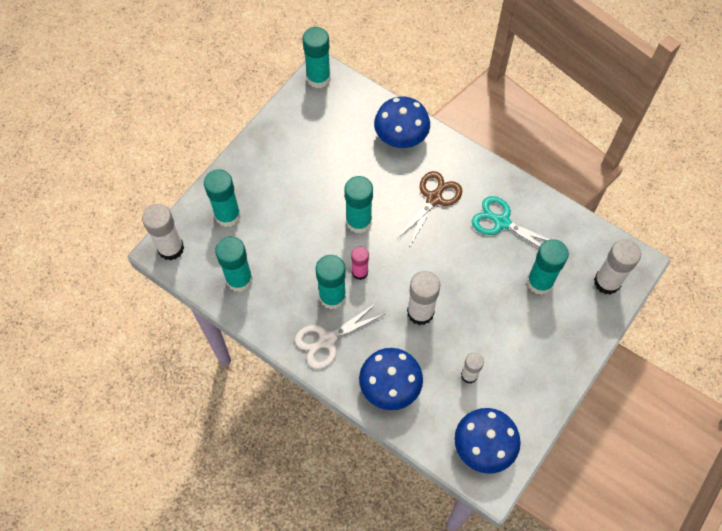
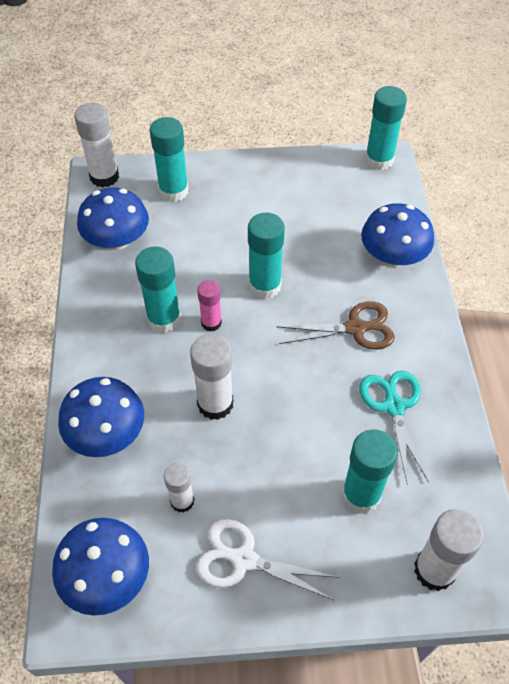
camera: 50 degrees right, 10 degrees down
(239, 279) = (117, 240): turquoise glue stick -> blue mushroom
(326, 340) = (112, 346): white scissors -> white scissors (243, 559)

